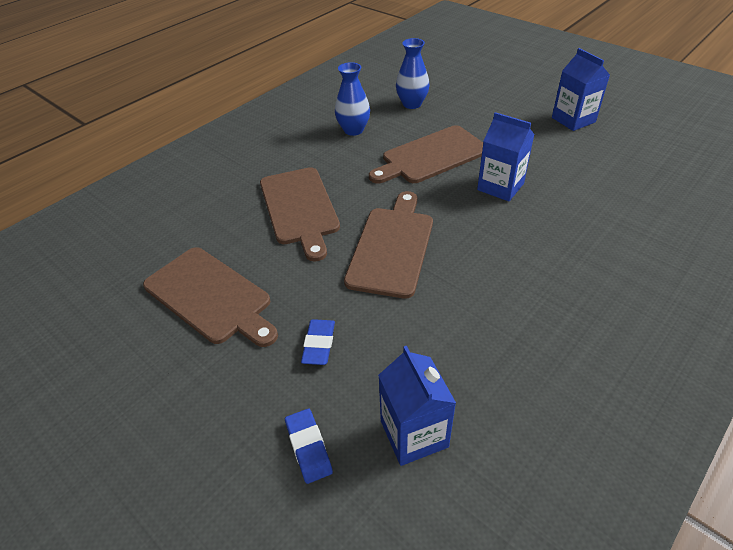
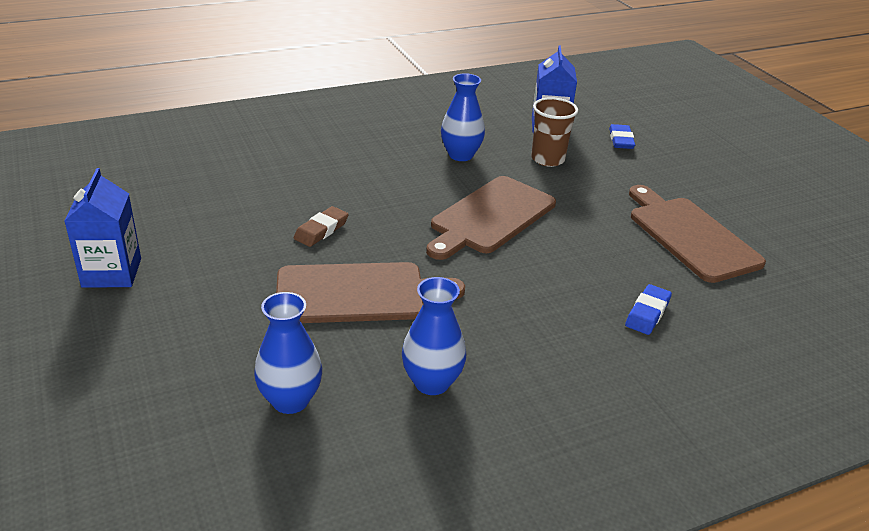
camera: 160 degrees left, 10 degrees down
(299, 208) = (572, 287): brown cutting board -> none
(319, 344) = (595, 178): blue eraser -> blue eraser (647, 313)
(382, 355) = (548, 159): none -> brown cup
(474, 318) = (460, 155): none -> blue vase
(500, 186) = (321, 230): blue carton -> brown eraser

